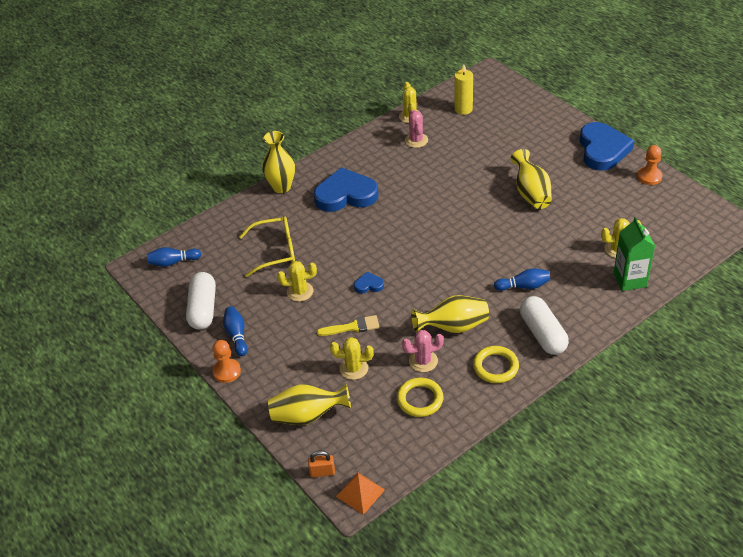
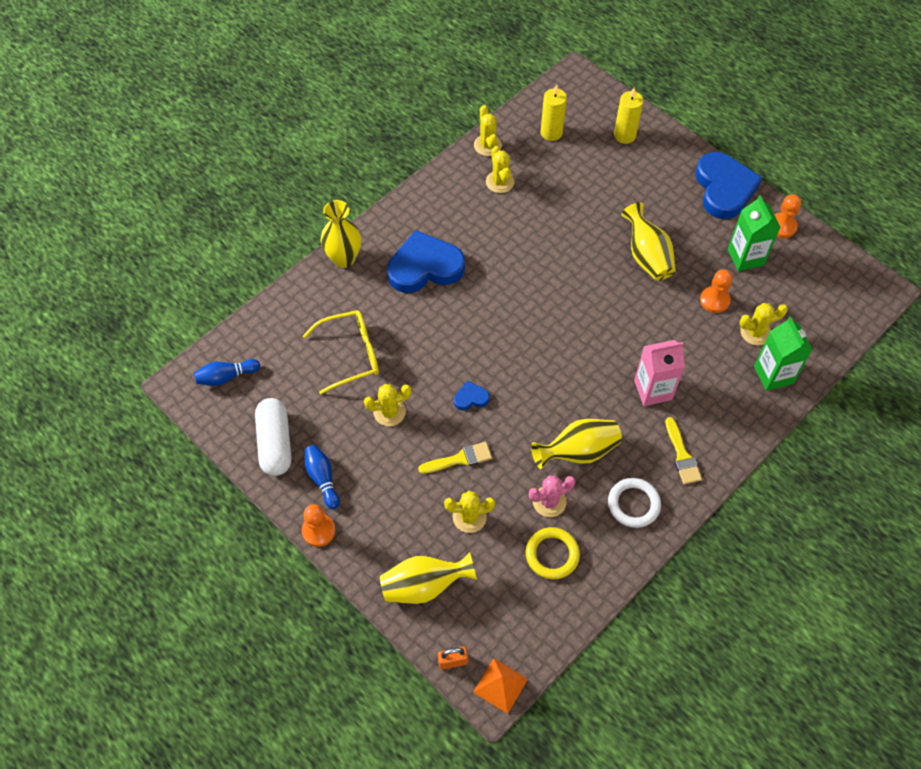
camera: 10 degrees left, 15 degrees up
(416, 140) = (500, 182): pink cactus -> yellow cactus
(495, 367) = (633, 504): yellow ring -> white ring
(523, 112) = (624, 135): none -> yellow candle
(523, 286) = (653, 390): blue bowling pin -> pink carton
(542, 334) = (682, 455): white capsule -> yellow brush
(585, 226) = (714, 300): none -> orange pawn
(615, 197) = (745, 257): none -> green carton

